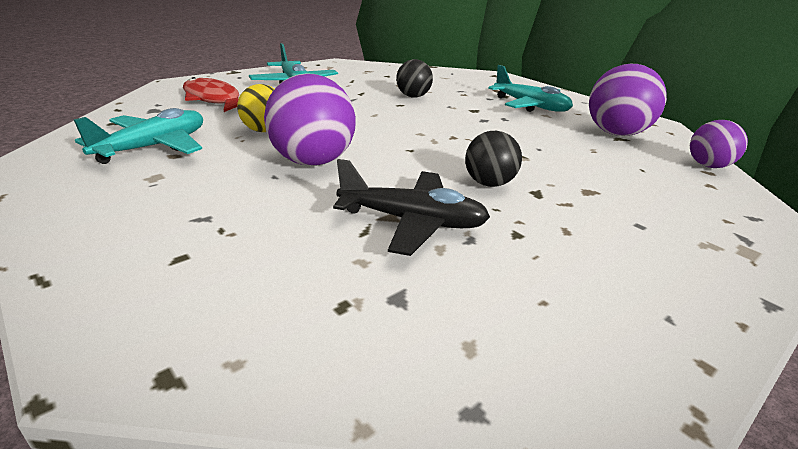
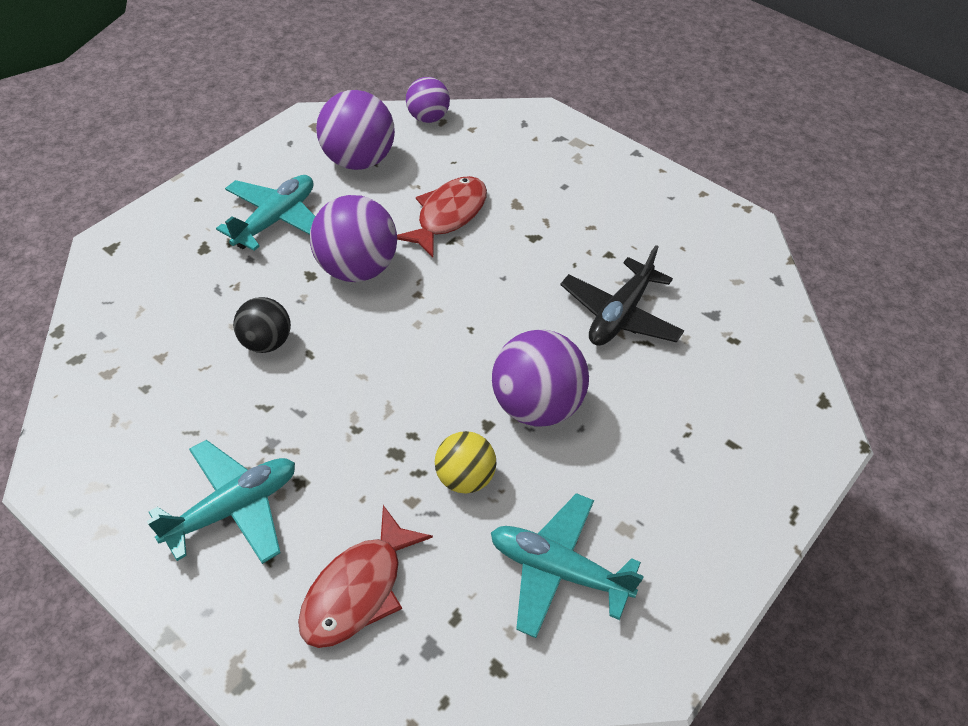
camera: 100 degrees left, 20 degrees up
(412, 222) = (620, 315): black plane -> black plane turned 150 degrees counterclockwise
(481, 122) = (356, 269): none -> purple ball
(488, 183) = (529, 267): black ball -> none
(556, 157) = (448, 215): none -> red fish

